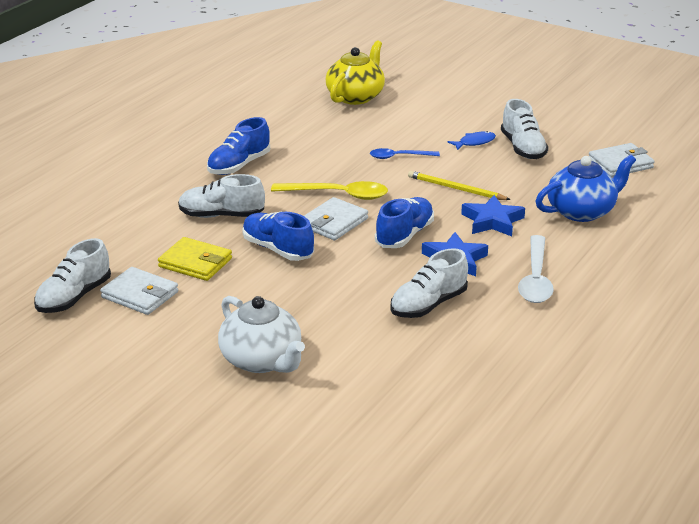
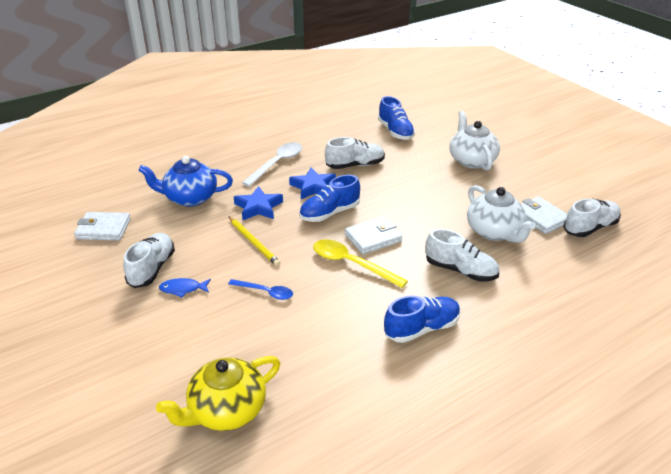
camera: 155 degrees left, 5 degrees up
(195, 263) = (494, 232): yellow wallet -> white teapot
(278, 249) = (428, 226): blue shoe -> blue shoe (395, 132)

